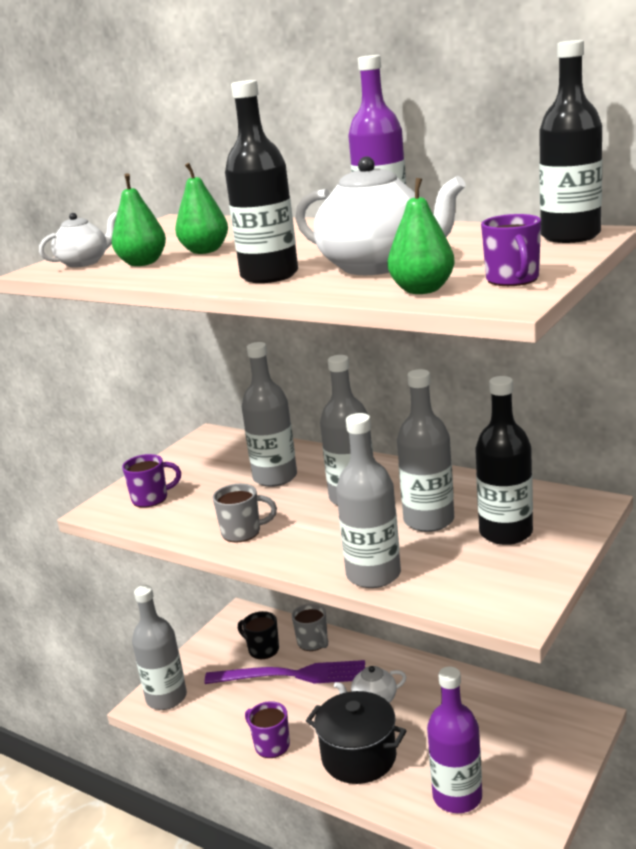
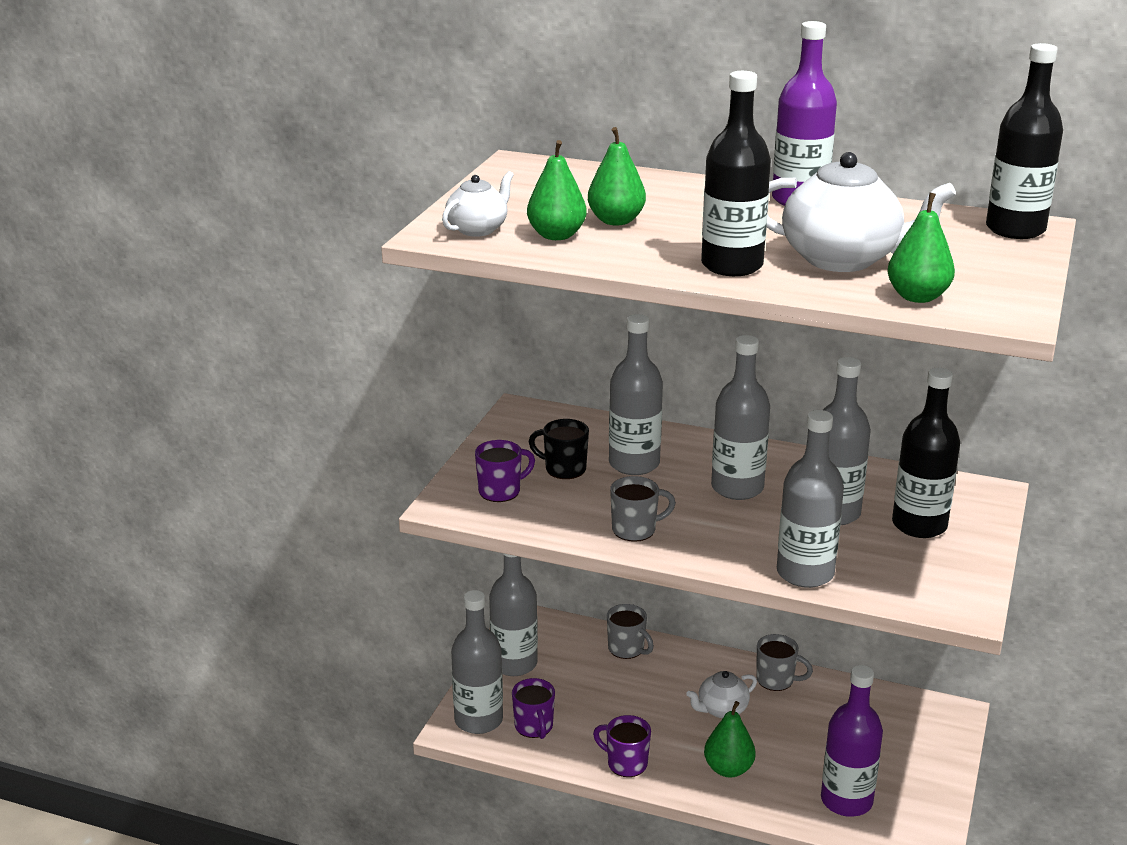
camera: 15 degrees left, 5 degrees up
(216, 651) = (514, 664): none -> grey bottle
(262, 649) = (570, 659): black mug -> black mug (564, 469)
(292, 675) = (618, 687): purple fork -> none
(359, 757) = (728, 769): black pot -> green pear
(431, 677) = (776, 680): none -> grey mug
(513, 280) = (999, 288): purple mug -> purple mug (534, 727)

